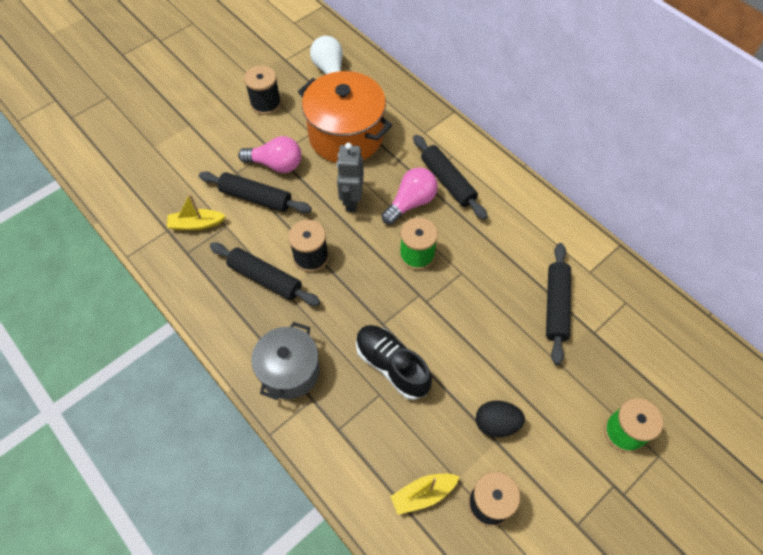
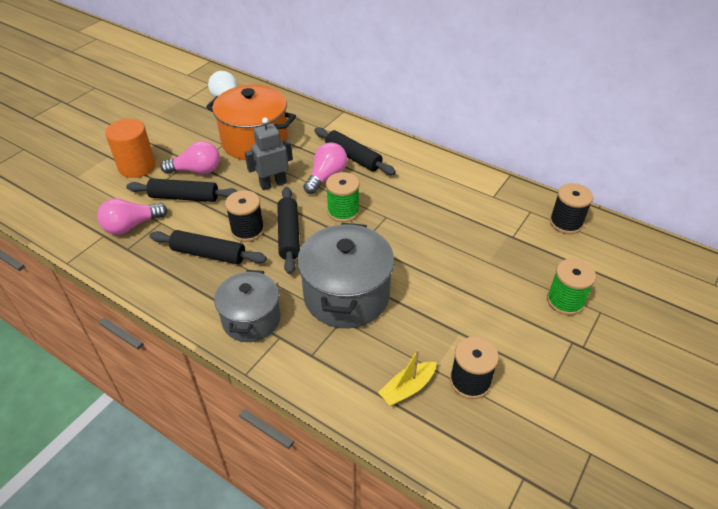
camera: 15 degrees left, 15 degrees down
(196, 224) = (131, 226): yellow boat -> pink light bulb
(216, 145) = (137, 166): none -> orange cylinder
(266, 103) = (176, 131): black spool -> black spool (566, 223)
(351, 200) = (273, 184): grey robot -> grey robot turned 75 degrees clockwise
(392, 365) = (346, 295): black shoe -> grey pot
(496, 424) = (454, 319): black egg -> none
(556, 306) = (474, 224): black rolling pin -> black rolling pin (289, 235)

